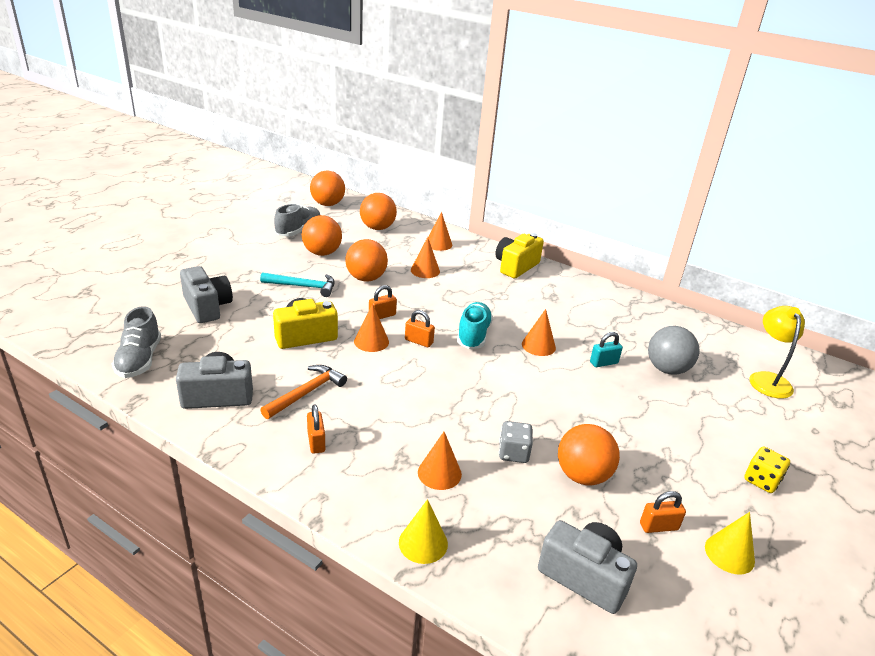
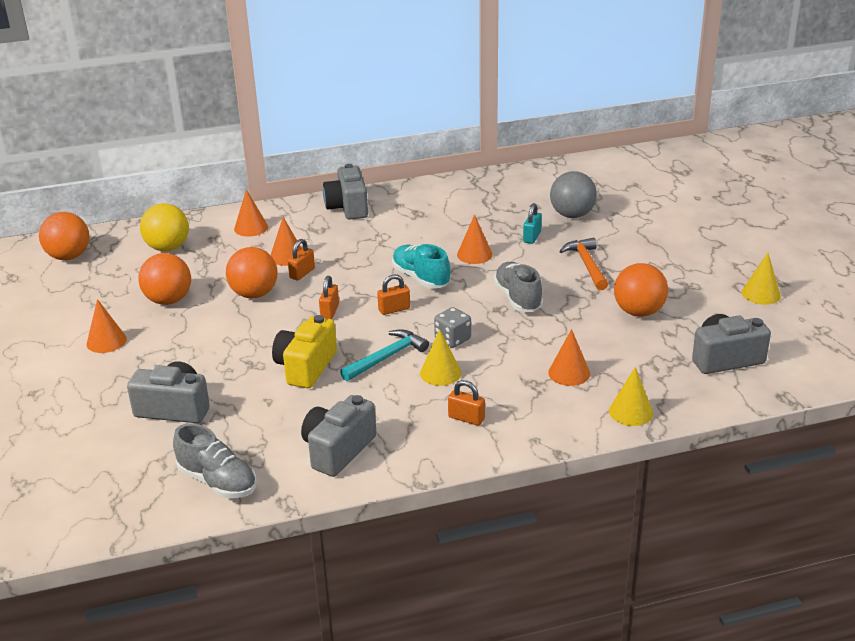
camera: 45 degrees left, 0 degrees up
(299, 231) = (100, 297): grey shoe -> grey shoe (518, 298)
(303, 286) = (217, 336): turquoise hammer -> turquoise hammer (387, 357)
(306, 393) = (394, 399): orange hammer -> orange hammer (587, 265)
(363, 400) = (440, 373): none -> yellow cone
(371, 341) = (362, 334): orange cone -> orange cone (106, 341)
(377, 228) = (168, 248): orange ball -> yellow ball
(513, 453) = (584, 329): grey dice -> grey dice (452, 339)
(516, 266) = (348, 207): yellow camera -> grey camera
(658, 526) = (714, 307): orange padlock -> orange padlock (302, 273)
(761, 480) = (717, 245): yellow dice -> none
(767, 379) = (631, 182): yellow lamp -> none

